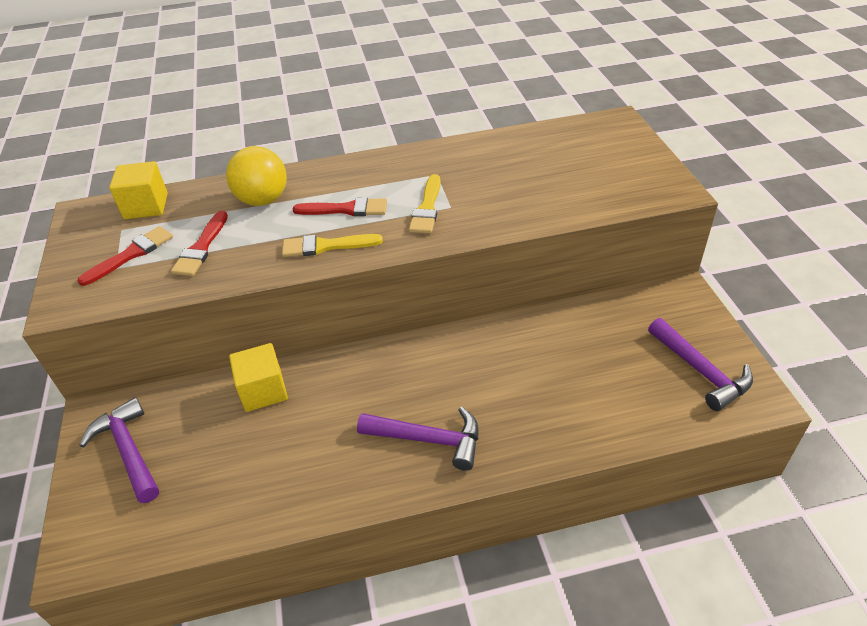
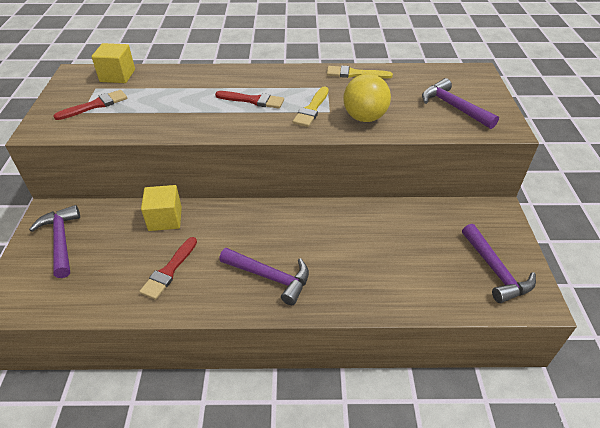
camera: 10 degrees right, 0 degrees up
(201, 248) = (143, 109): red brush -> red brush (169, 270)
(263, 200) = (197, 85): yellow ball -> yellow ball (364, 118)
(326, 246) = (230, 122): yellow brush -> yellow brush (355, 74)
(602, 174) = (453, 107): none -> purple hammer

